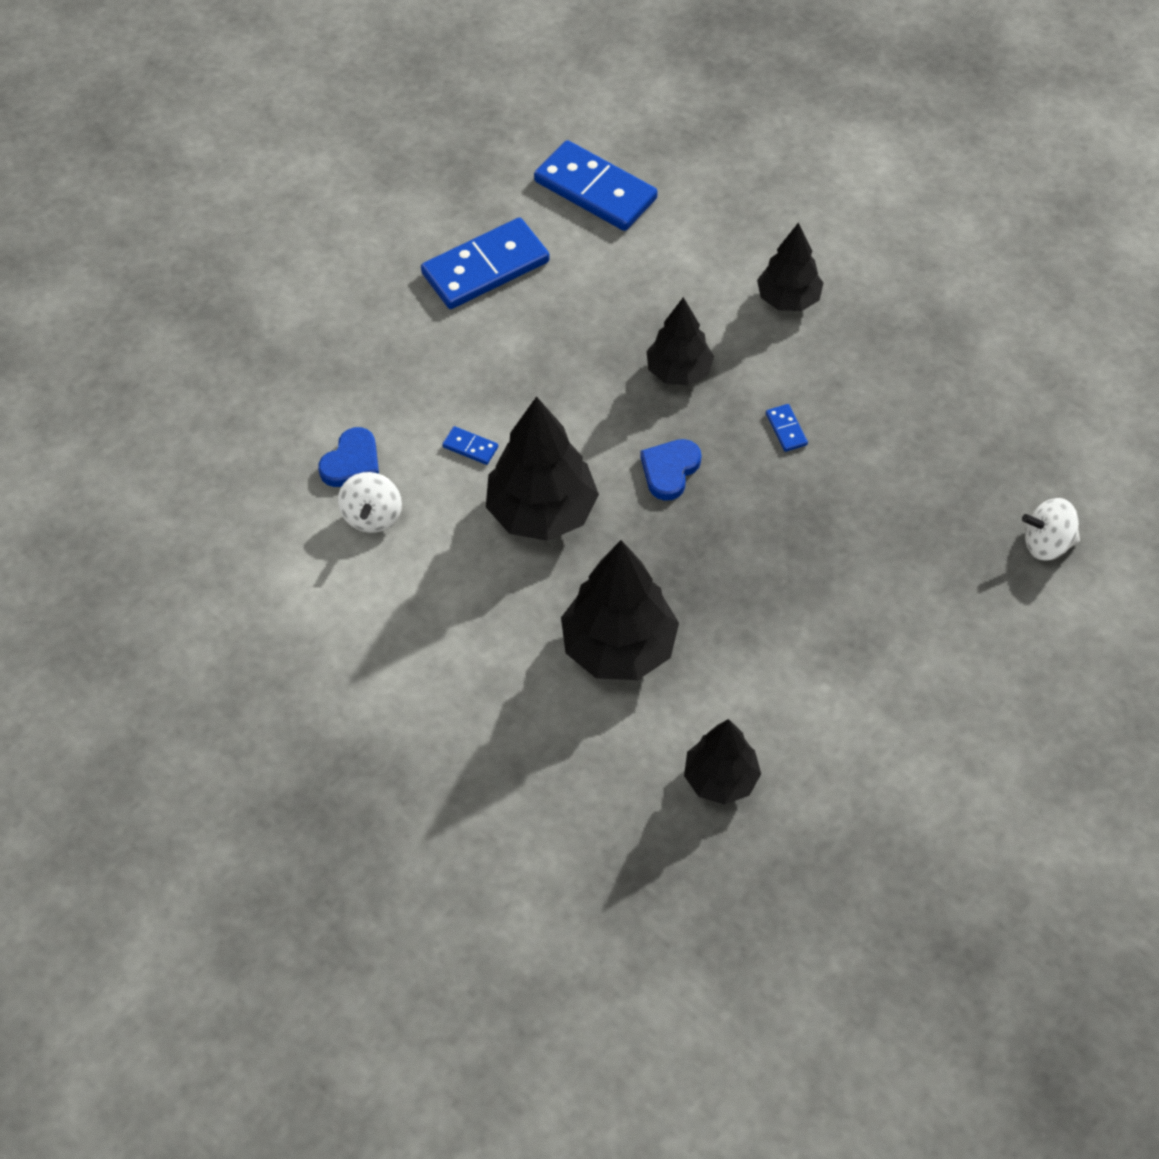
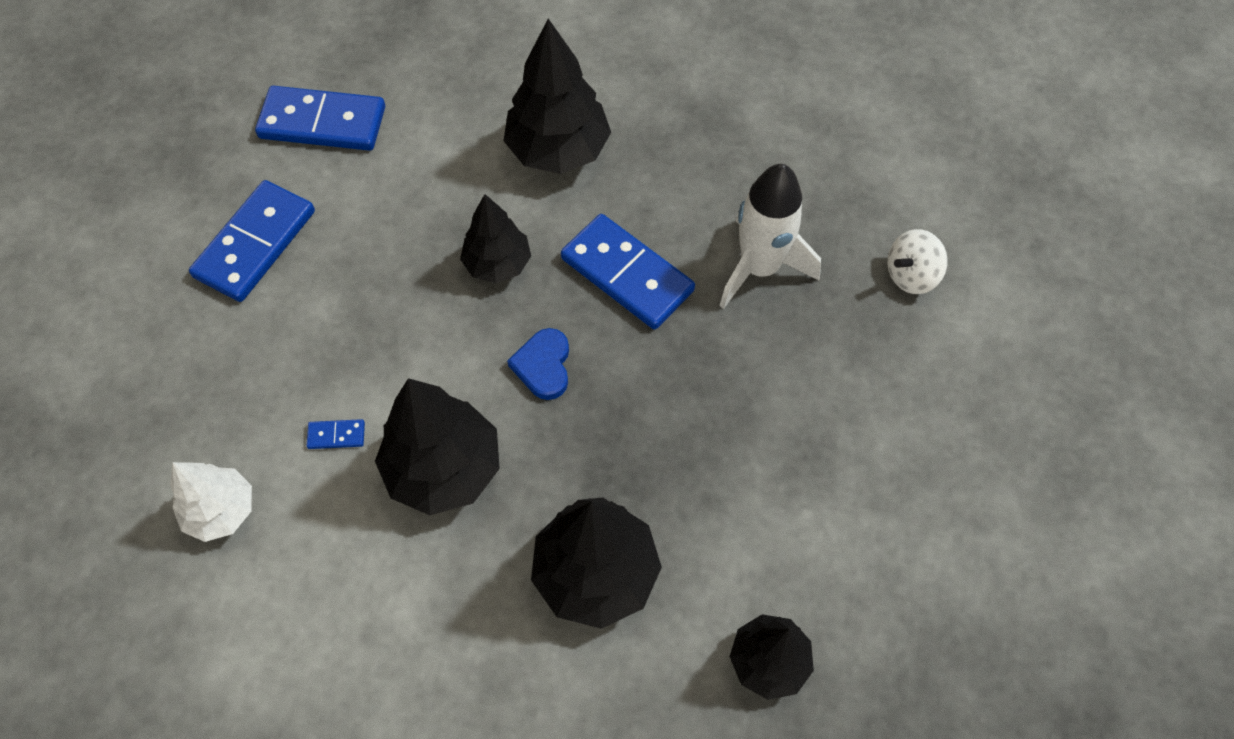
camera: 30 degrees left, 5 degrees up
(352, 462) = (221, 511): blue heart -> white tree
(372, 516) = (273, 559): white spinning top -> none
(786, 429) = (627, 275): blue domino -> blue domino, size x2.44
(788, 299) = (558, 150): black tree -> black tree, size x1.59
(909, 476) = (759, 268): none -> white rocket

